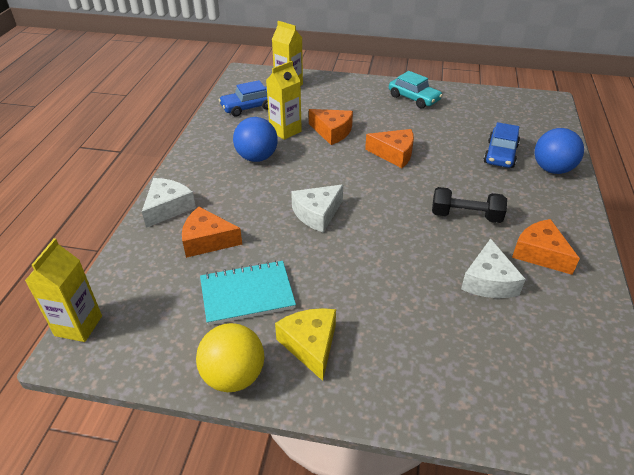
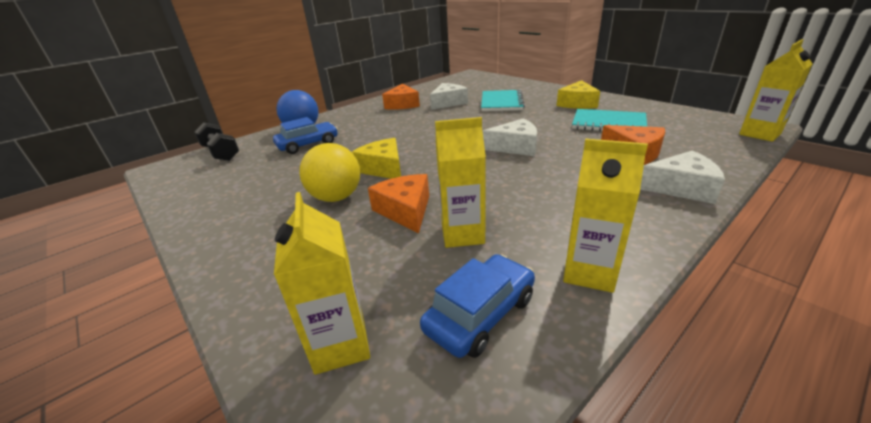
camera: 140 degrees left, 10 degrees down
(168, 208) = (681, 187): white cheese -> white cheese turned 150 degrees counterclockwise
(212, 135) = (589, 272): none -> yellow carton
(233, 376) = (631, 103): yellow ball -> yellow ball (336, 197)
(248, 107) = (480, 314): blue car -> blue car turned 60 degrees counterclockwise
(257, 157) = (535, 210): blue ball -> none
(394, 154) = (383, 168): orange cheese -> yellow cheese
(414, 98) = (240, 219): turquoise car -> none
(418, 309) = (501, 102): none -> turquoise notebook
(465, 216) = (409, 123): black dumbbell -> black dumbbell (221, 153)

